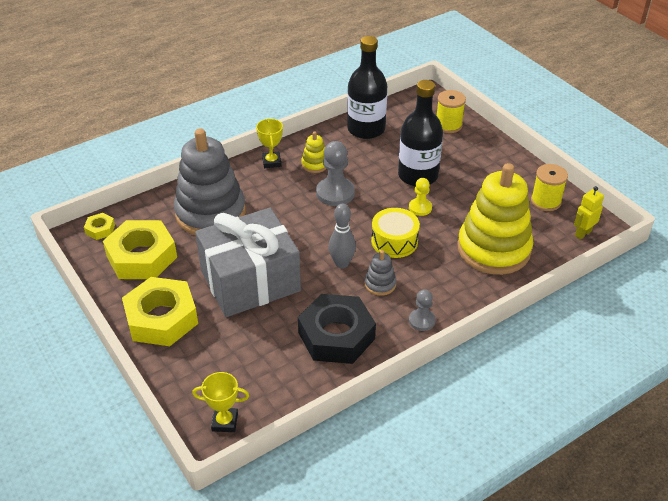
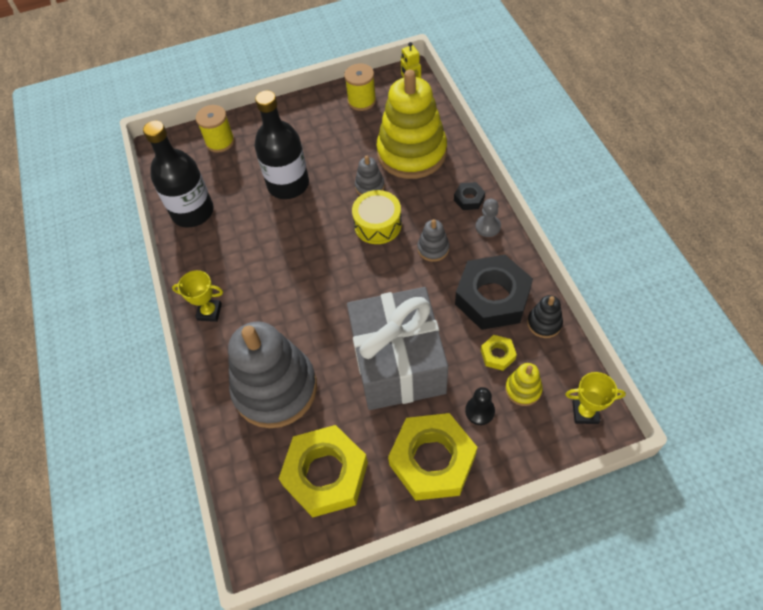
camera: 70 degrees left, 15 degrees up
(100, 229) = (259, 522): yellow nut -> yellow nut (497, 355)
(213, 343) = (479, 411): none -> black pawn
(225, 422) = (585, 412): yellow trophy -> yellow trophy turned 75 degrees clockwise
(315, 164) = (232, 270): yellow stacking toy -> yellow stacking toy (523, 389)
(317, 379) = (544, 323): none -> black stacking toy
(335, 193) = (287, 260): grey pawn -> none
(342, 263) = (396, 274): grey bowling pin -> none
(420, 208) = (337, 193): yellow pawn -> none
(438, 227) = (369, 186): none -> grey stacking toy
(452, 301) = (469, 199): none -> black nut

